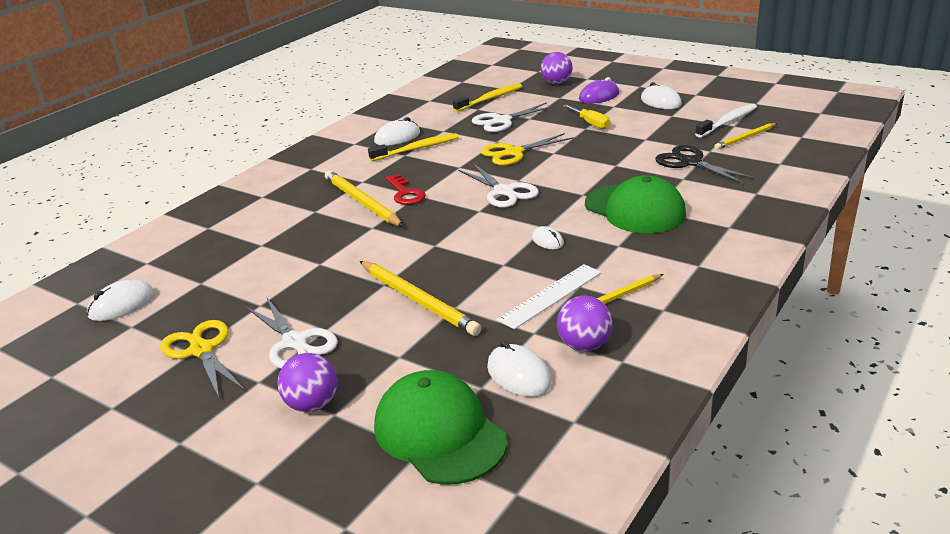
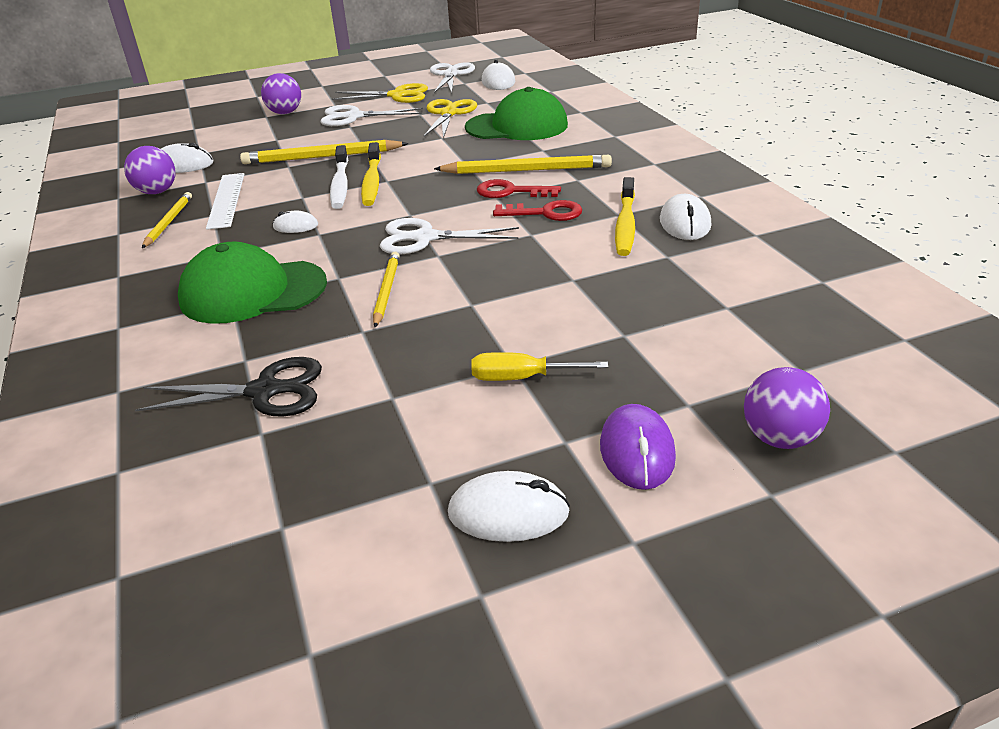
camera: 125 degrees right, 5 degrees up
(426, 172) = (545, 213): none -> red key
(439, 433) = (193, 135): green cap -> green cap (517, 126)
(490, 99) = (764, 332): yellow toothbrush -> yellow toothbrush (372, 181)
(502, 121) = (643, 308): white scissors -> white scissors (451, 75)
(513, 153) = (516, 278): yellow scissors -> yellow scissors (449, 113)
(728, 122) = (304, 531): white toothbrush -> white toothbrush (340, 184)
(745, 138) = (226, 501): yellow pencil -> yellow pencil (386, 291)

